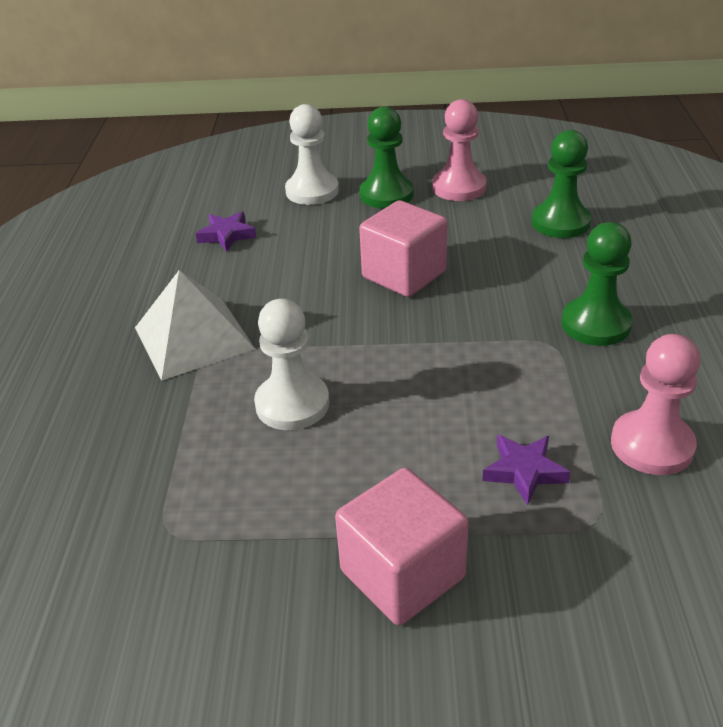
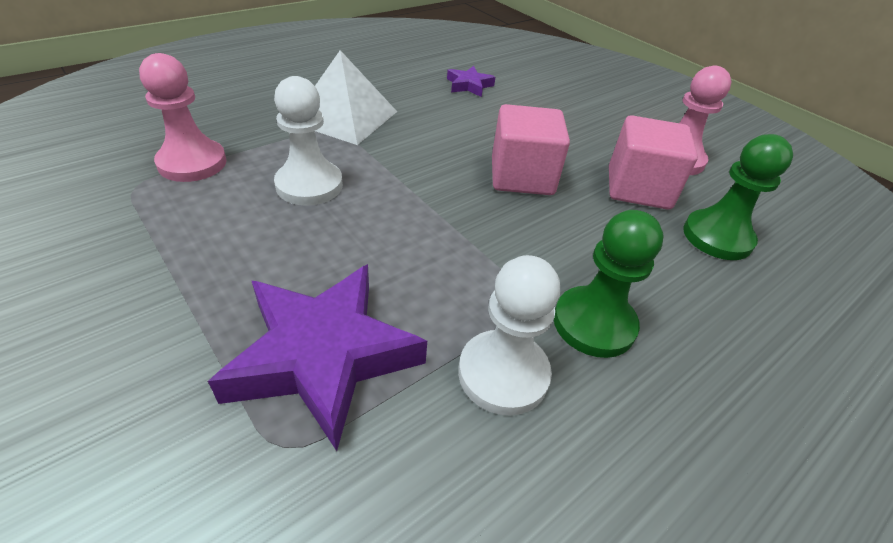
camera: 45 degrees right, 5 degrees up
(312, 191) = (566, 97): white pawn -> white pawn (503, 374)
(386, 195) = (611, 129): green pawn -> none
(402, 574) = (139, 326): pink cube -> pink cube (638, 188)
(524, 471) = (323, 356): purple star -> purple star, size x2.09
(652, 445) = (442, 451): pink pawn -> pink pawn (192, 163)

